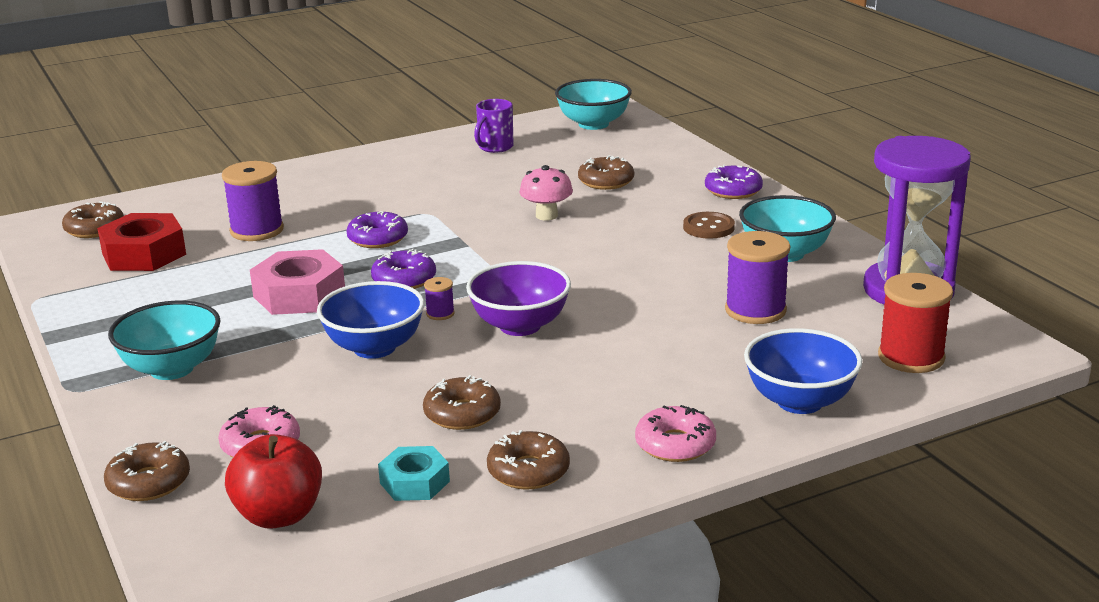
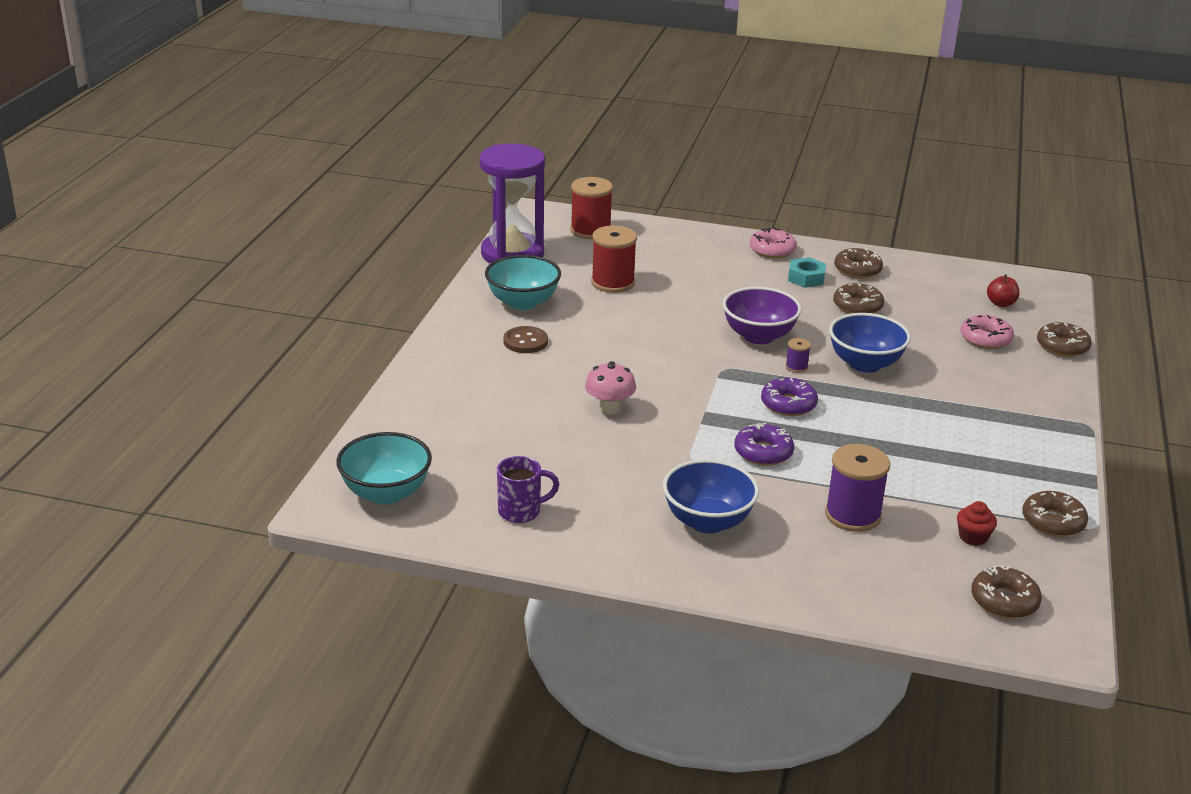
camera: 140 degrees left, 5 degrees up
(144, 254) = (973, 537): red nut -> red cupcake
(171, 369) = (1011, 410): turquoise bowl -> none
(279, 515) = (1001, 303): red apple -> red apple, size x0.58
(299, 295) = (876, 428): pink nut -> none
(414, 482) = (919, 288): turquoise nut -> turquoise nut (806, 278)
(606, 181) = (509, 417): brown donut -> brown donut (1053, 521)
(733, 190) = (445, 360): purple donut -> none
(755, 310) = (613, 283): purple spool -> red spool
(800, 401) = (682, 239): blue bowl -> blue bowl (707, 521)

